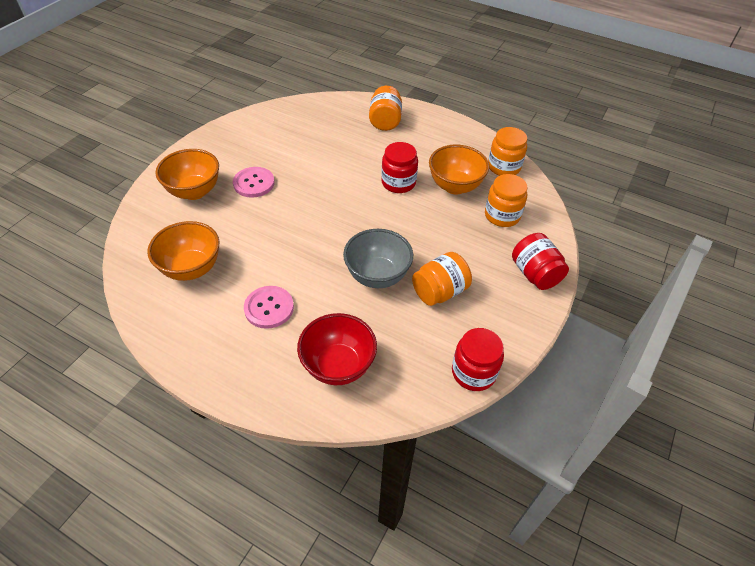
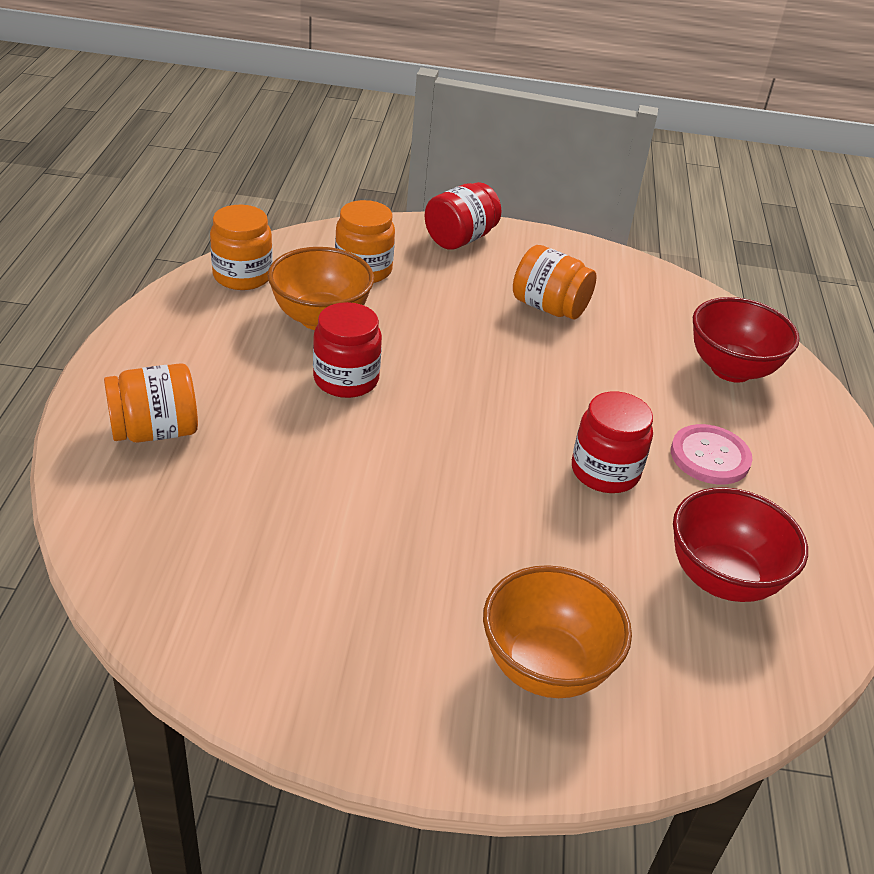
camera: 115 degrees left, 10 degrees down
(191, 268) = (722, 579): orange bowl -> red bowl
(254, 183) = (461, 574): pink button -> none
(377, 276) = (566, 365): grey bowl -> none
(473, 372) = (643, 271): red jar -> red jar (605, 471)

